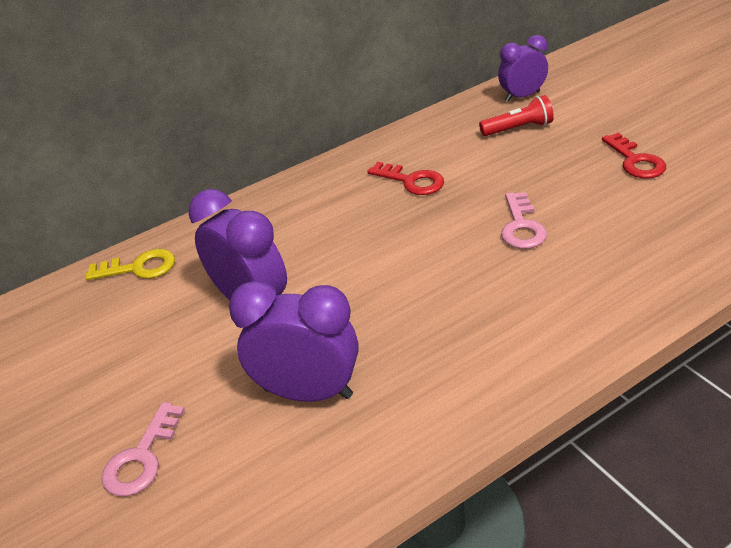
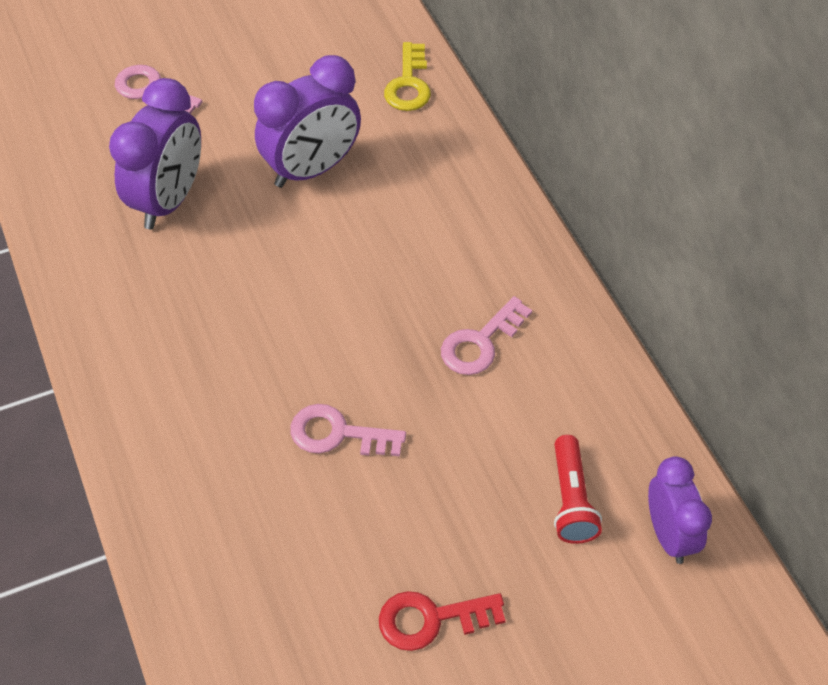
camera: 95 degrees right, 15 degrees up
(411, 181) = (480, 342): red key -> pink key

